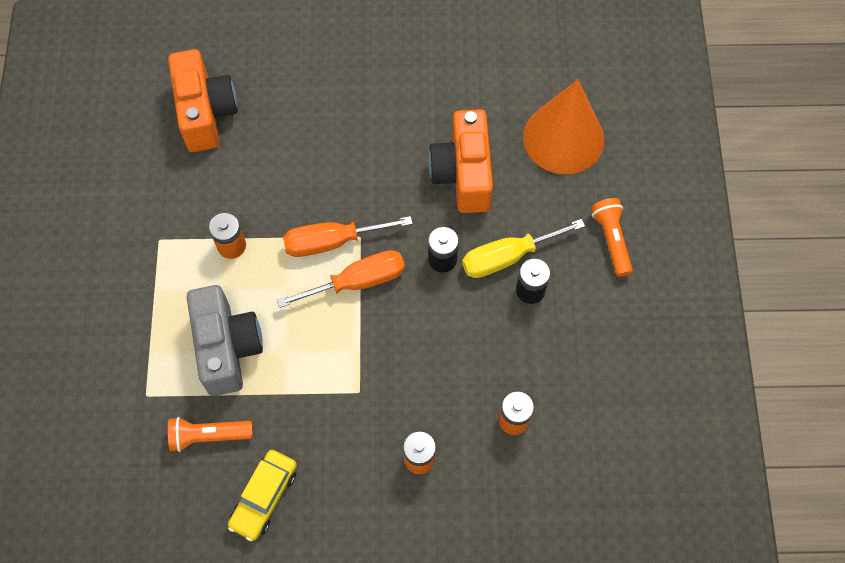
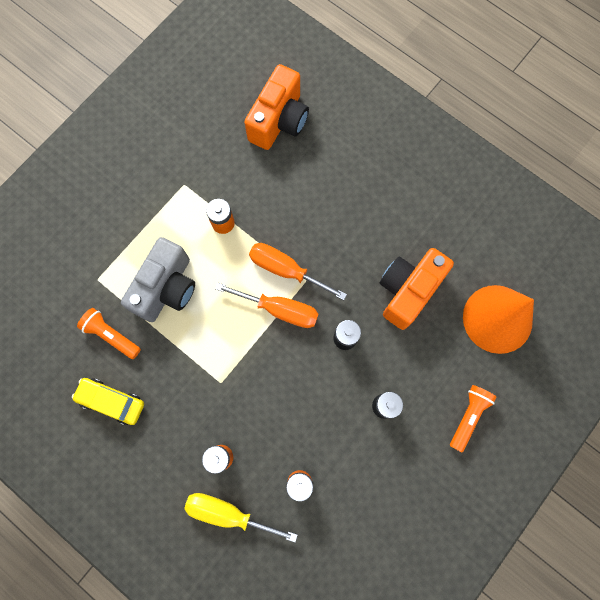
camera: 40 degrees right, 10 degrees up
(264, 497) = (111, 401): yellow car -> yellow car turned 45 degrees clockwise
(507, 257) = (388, 371): yellow screwdriver -> yellow screwdriver (228, 513)

